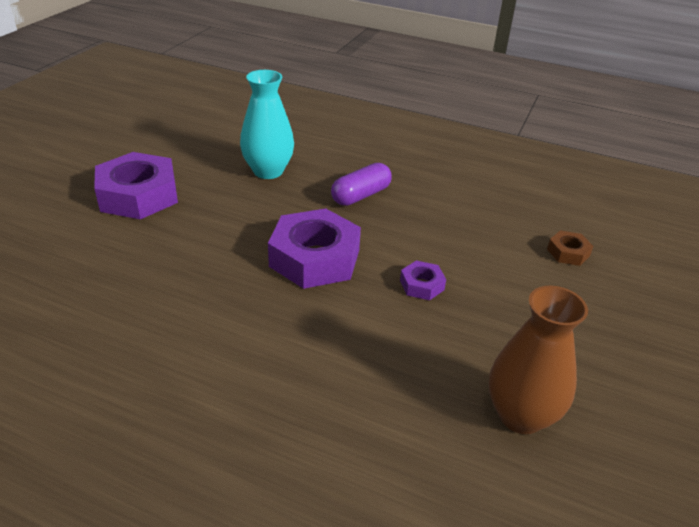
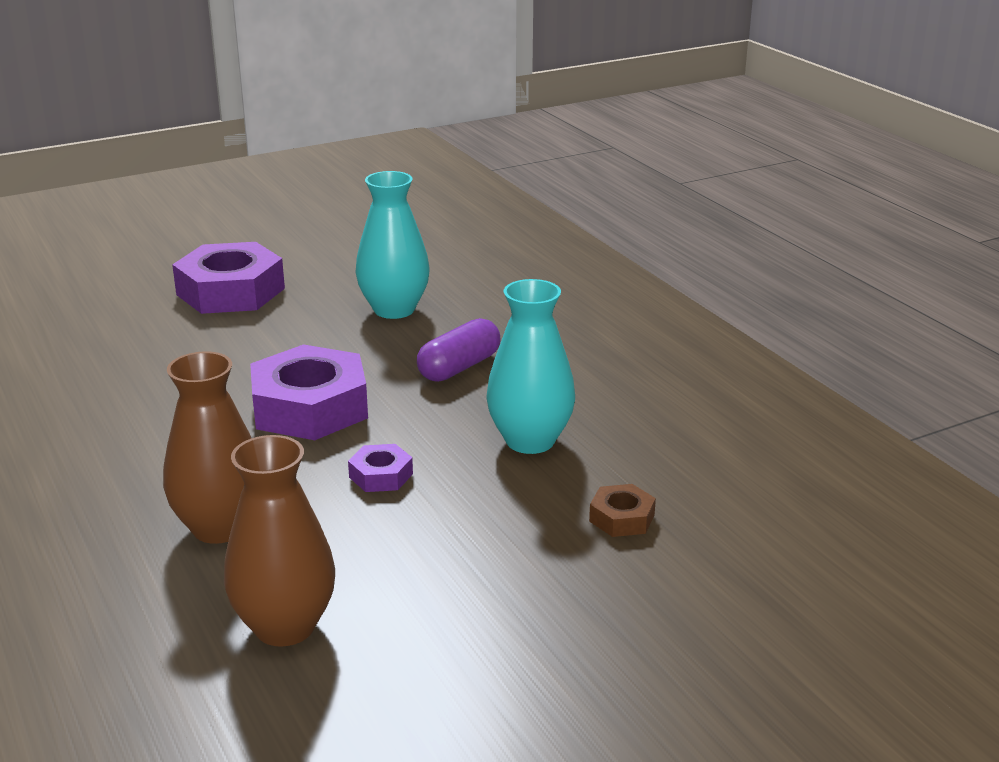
camera: 40 degrees right, 10 degrees down
(361, 195) = (459, 367): purple capsule -> purple capsule turned 45 degrees counterclockwise
(384, 370) = (220, 527): none -> brown vase
(463, 226) = (530, 441): none -> turquoise vase

